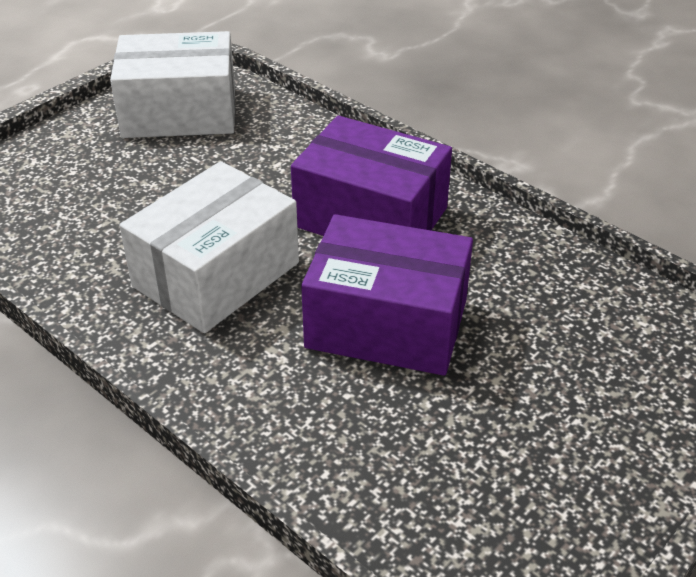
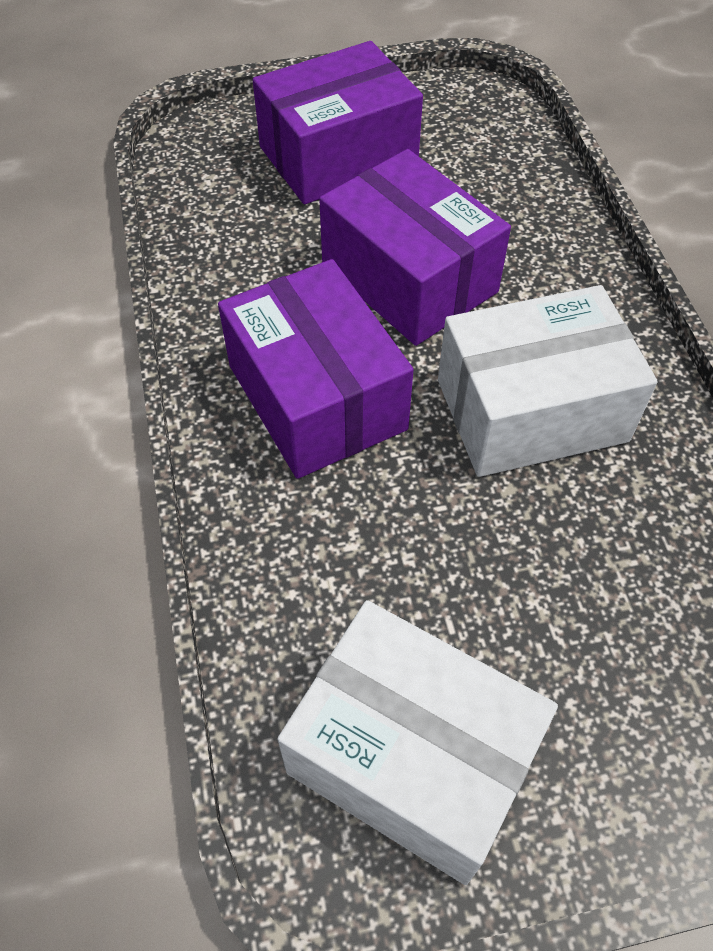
camera: 145 degrees left, 15 degrees up
(572, 410) = (338, 155): none -> purple box

